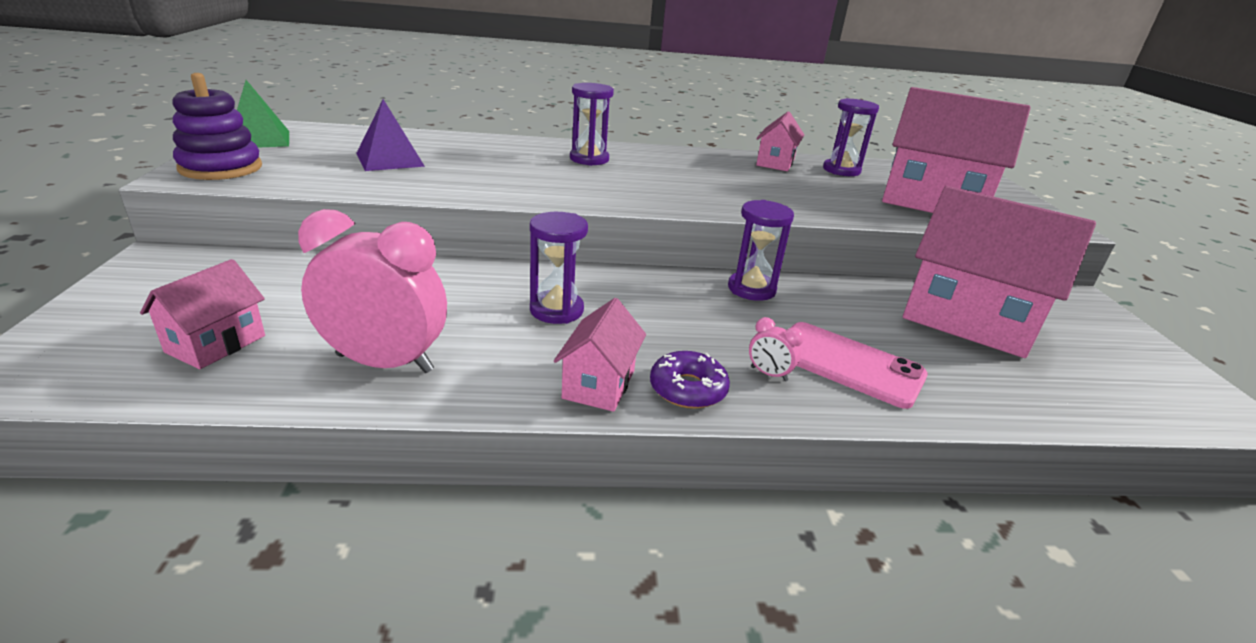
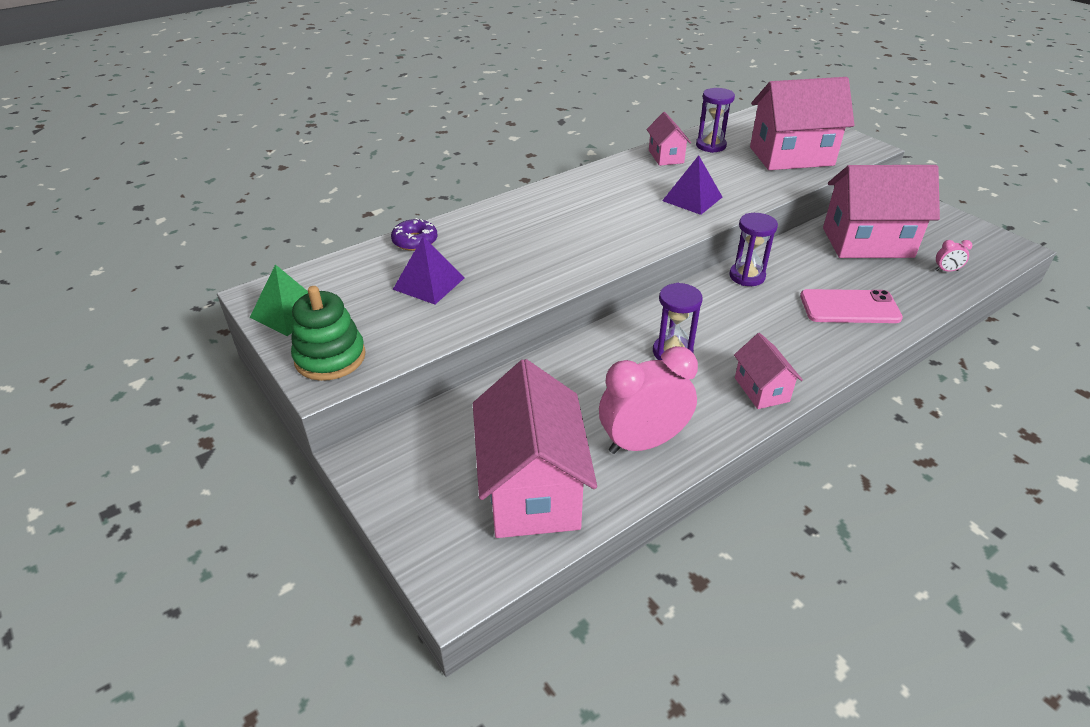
camera: 30 degrees left, 10 degrees up
(216, 344) = (532, 489): pink house -> pink house, size x2.00
(221, 168) = (330, 357): purple stacking toy -> green stacking toy
(589, 159) = (554, 212): purple hourglass -> none
(688, 389) = (802, 367): purple donut -> purple donut (415, 241)
(749, 193) = (692, 199): none -> purple pyramid
(769, 374) = (824, 335): pink clock -> pink clock (946, 270)

